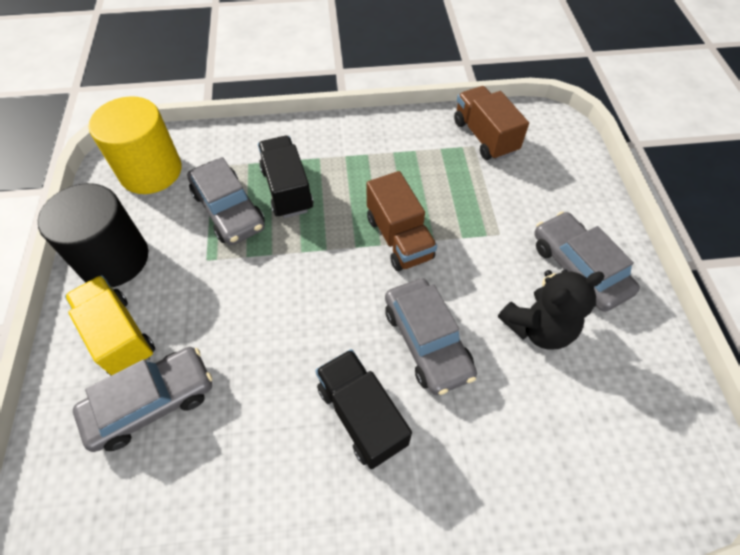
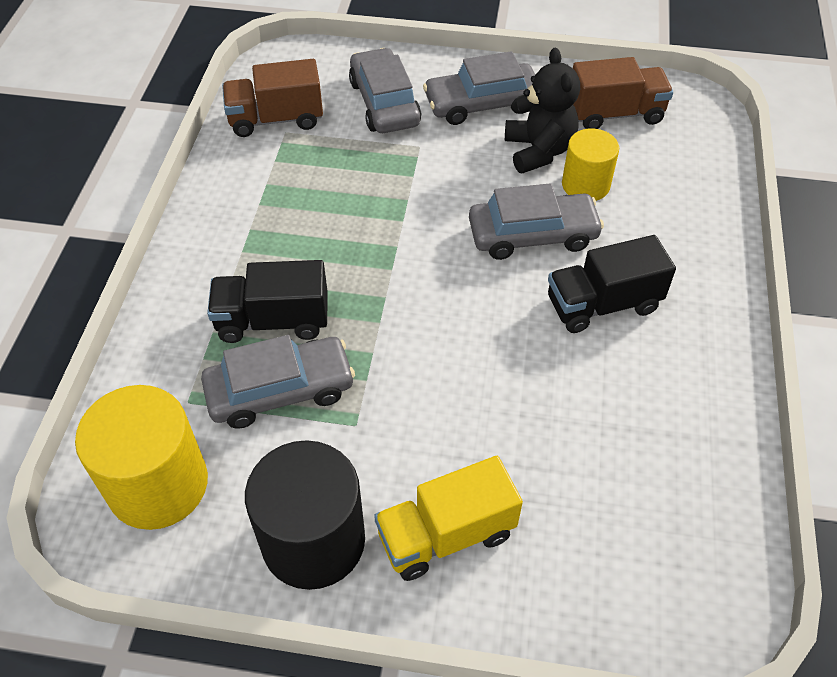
camera: 75 degrees left, 5 degrees down
(151, 403) = (549, 500): grey car -> grey car (384, 103)
(399, 238) = (394, 227): brown truck -> brown truck (615, 114)
(510, 377) = (585, 185): none -> yellow cylinder

